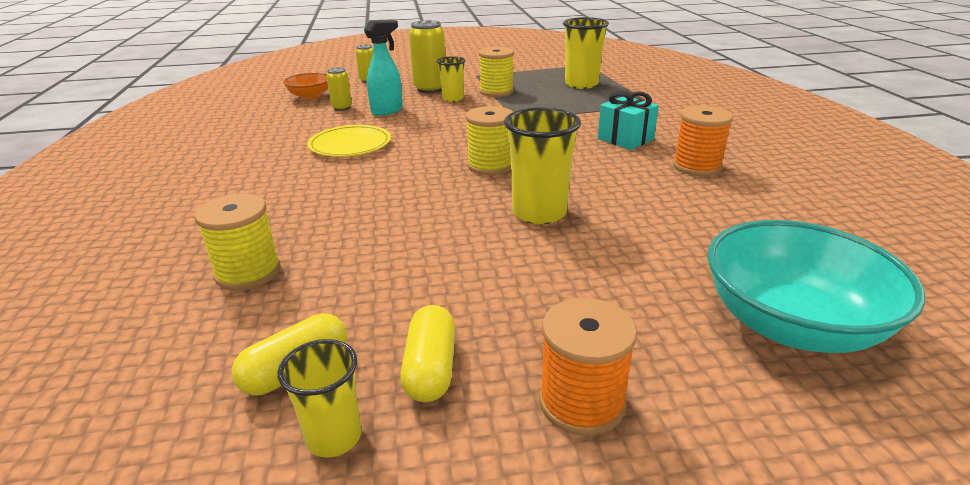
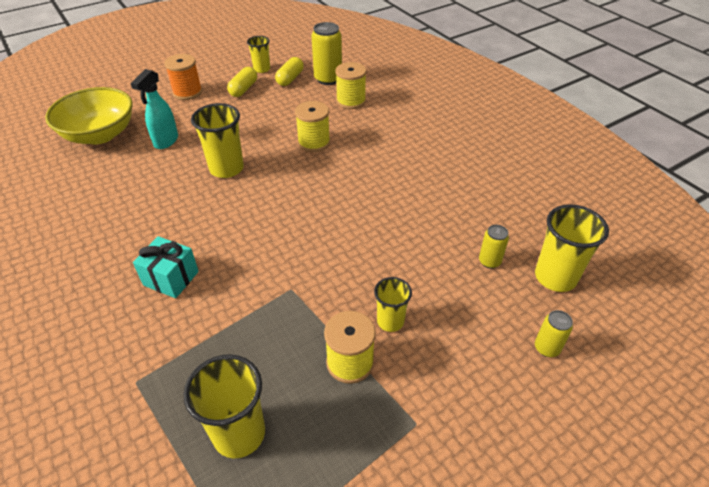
camera: 155 degrees right, 15 degrees up
(310, 96) = (555, 277): orange bowl -> yellow cup
(350, 145) = (410, 202): yellow plate -> none
(387, 111) = (436, 269): turquoise spray bottle -> turquoise spray bottle (166, 141)
(430, 89) = (440, 344): yellow can -> yellow can (328, 79)
(430, 368) = (243, 89): yellow capsule -> yellow capsule turned 45 degrees clockwise
(490, 166) = (279, 205): yellow spool -> yellow spool (314, 142)
(697, 166) = (111, 248): orange spool -> none
(791, 324) = (100, 134): turquoise bowl -> yellow bowl

